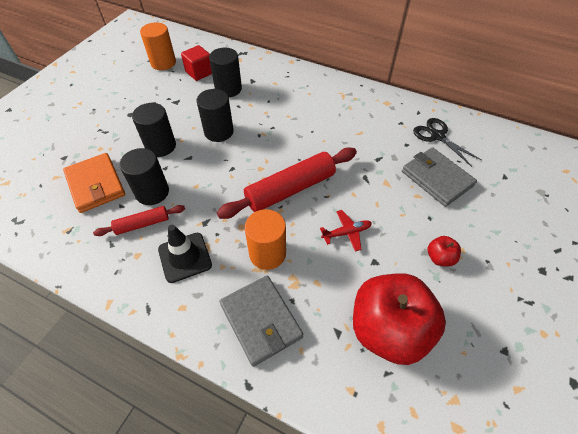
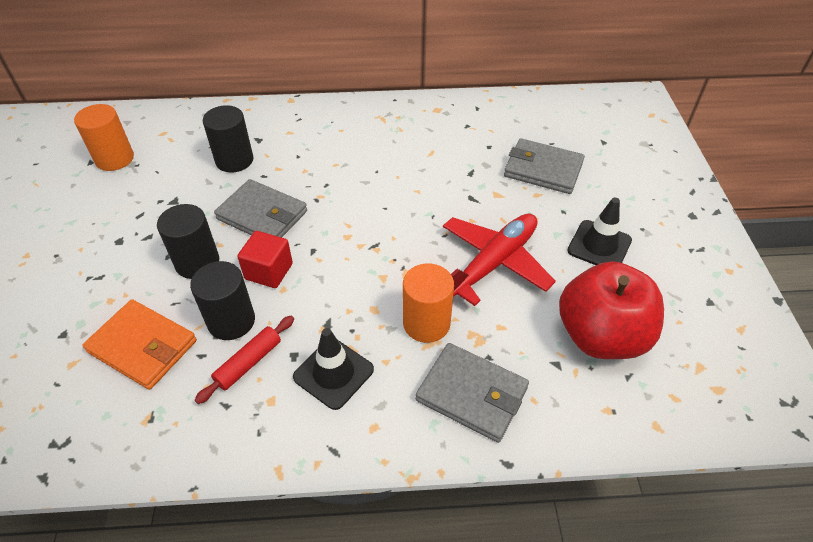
camera: 30 degrees left, 5 degrees down
(199, 72) = (178, 153): red cube -> red cube (269, 271)
(219, 132) = (262, 215): black cylinder -> grey wallet
(290, 189) = (400, 244): red rolling pin -> none
(346, 233) = (494, 263): red plane -> red plane, size x2.08
(437, 136) = (513, 126): black scissors -> none
(439, 258) = (599, 245): red apple -> black traffic cone

